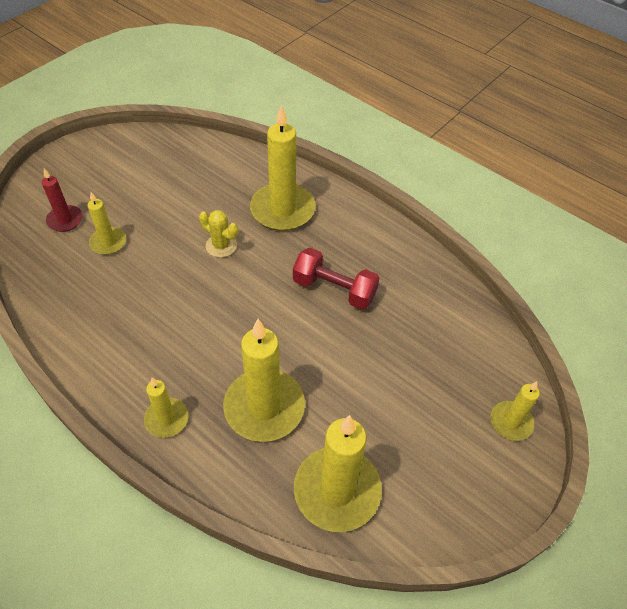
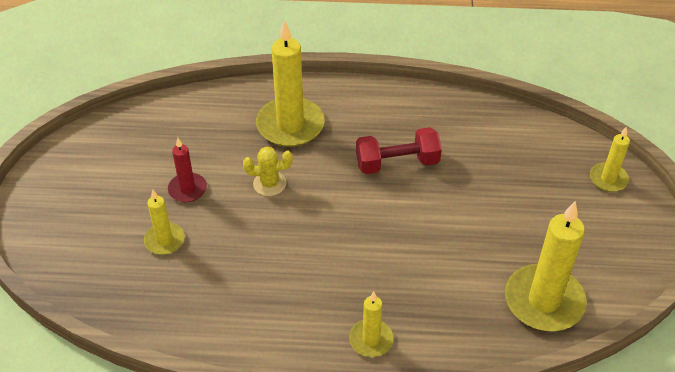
camera: 35 degrees left, 5 degrees down
(65, 220) = (100, 246): red candle -> red candle (187, 189)
(264, 407) = (435, 281): yellow candle -> none

